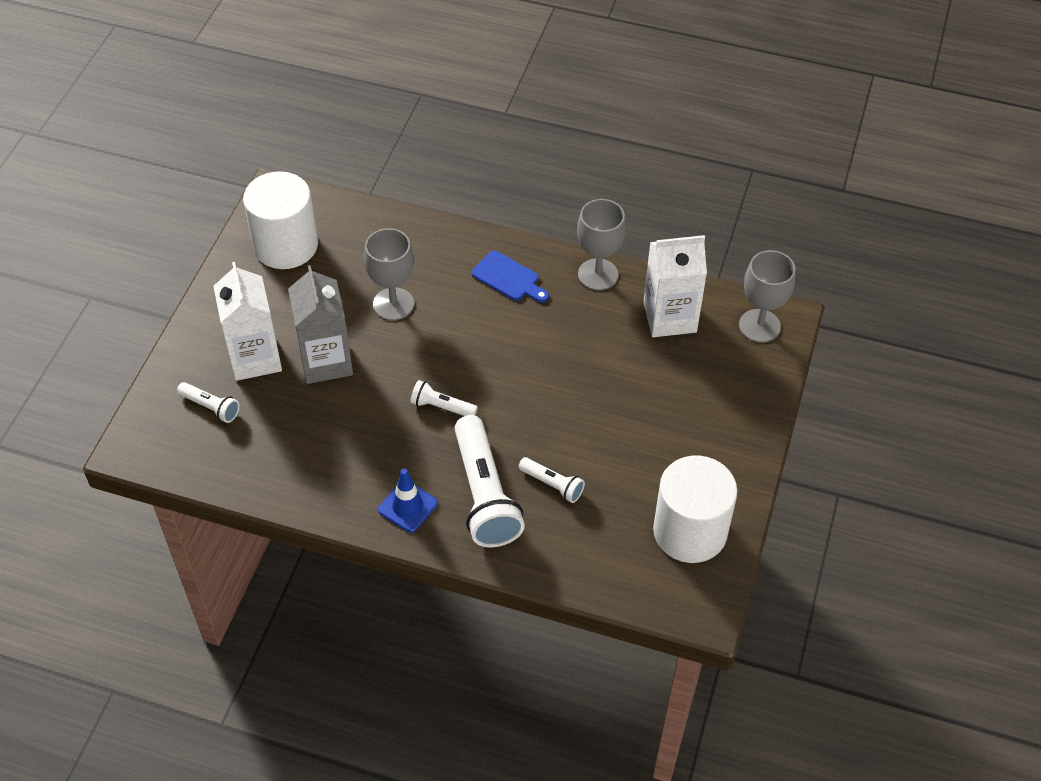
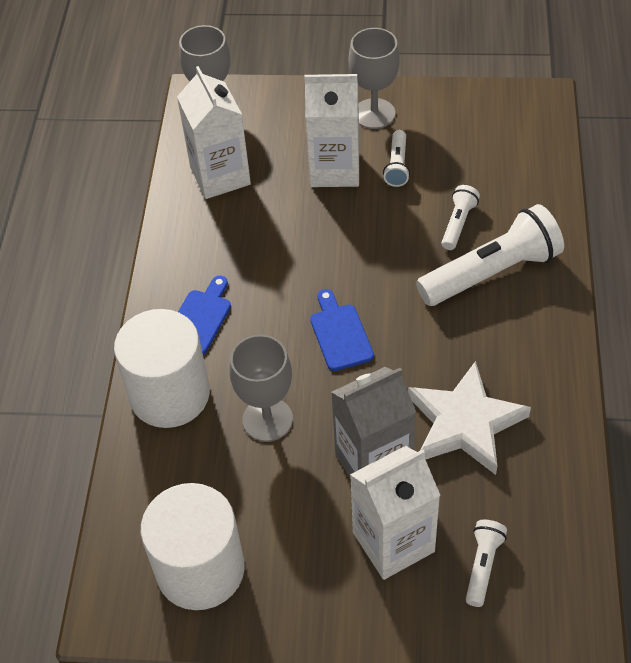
camera: 100 degrees left, 0 degrees up
(336, 430) = (465, 423): none -> white star
(407, 506) = (533, 331): blue traffic cone -> none
(441, 407) = (398, 335): white flashlight -> white flashlight (397, 166)
(458, 367) = (340, 334): none -> blue cutting board
(598, 274) = (175, 243): grey goblet -> grey goblet (374, 114)
(652, 404) = (335, 169): none -> white carton
(690, 531) = (467, 121): white cylinder -> white cylinder (170, 394)

